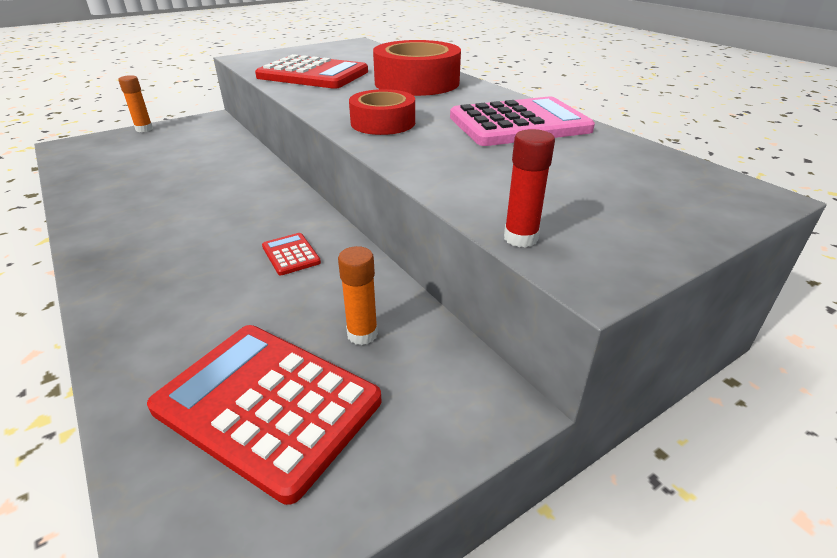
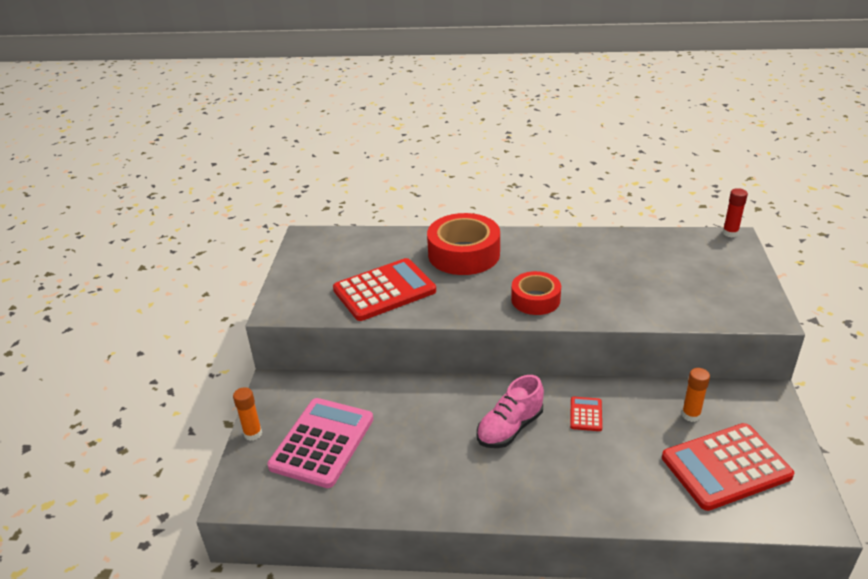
camera: 50 degrees left, 0 degrees up
(228, 219) = (510, 428): none -> pink shoe
(291, 254) = (586, 414): red calculator -> red calculator turned 90 degrees clockwise
(519, 124) = (588, 253): pink calculator -> pink calculator (322, 442)
(520, 238) = (727, 319): red glue stick -> red glue stick (730, 233)

